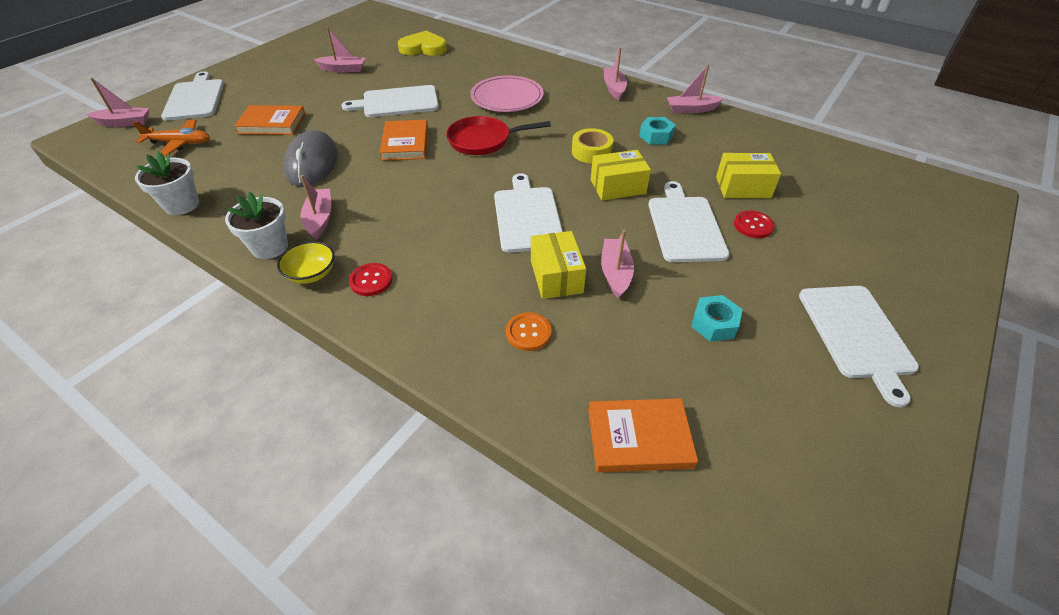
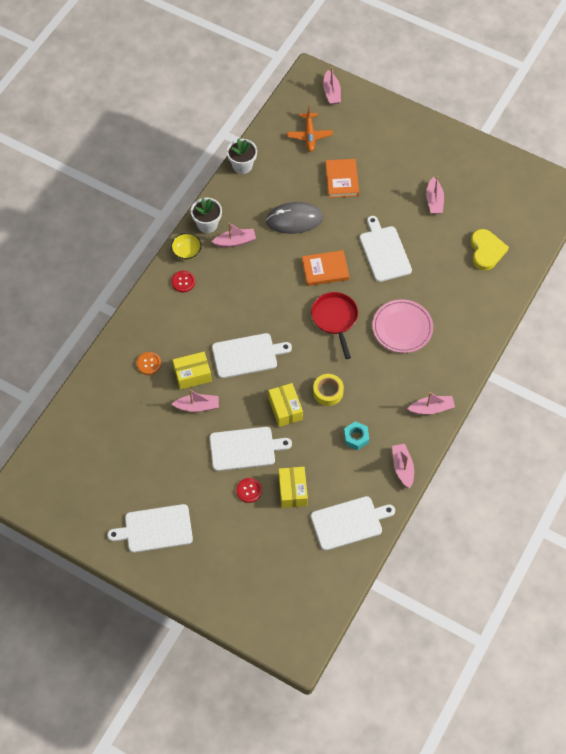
camera: 85 degrees right, 15 degrees up
(195, 98) = (371, 119): white cutting board -> white cutting board (349, 522)
(639, 438) = (86, 415): orange book -> none
(714, 323) = (160, 455): turquoise nut -> none

